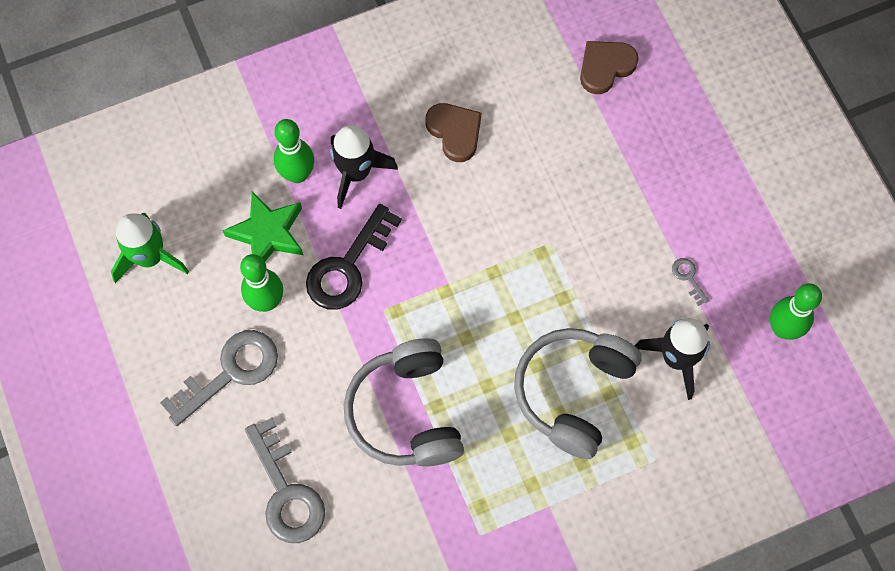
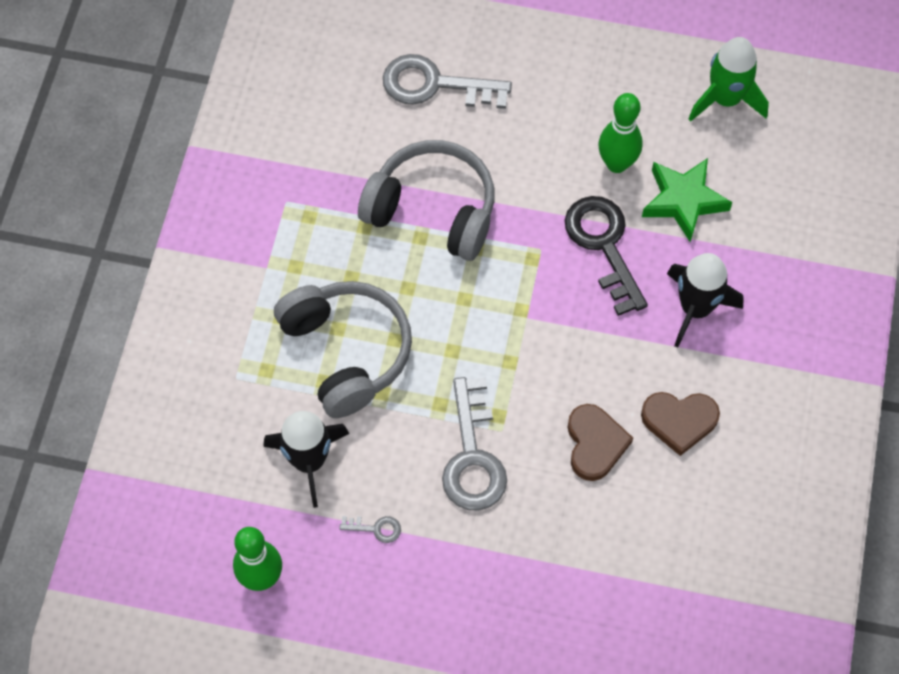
camera: 125 degrees right, 5 degrees down
(230, 372) = (571, 101): grey key -> grey key (472, 456)
(297, 174) = (728, 259): green bowling pin -> none
(605, 67) = (656, 614): brown heart -> brown heart (595, 444)

